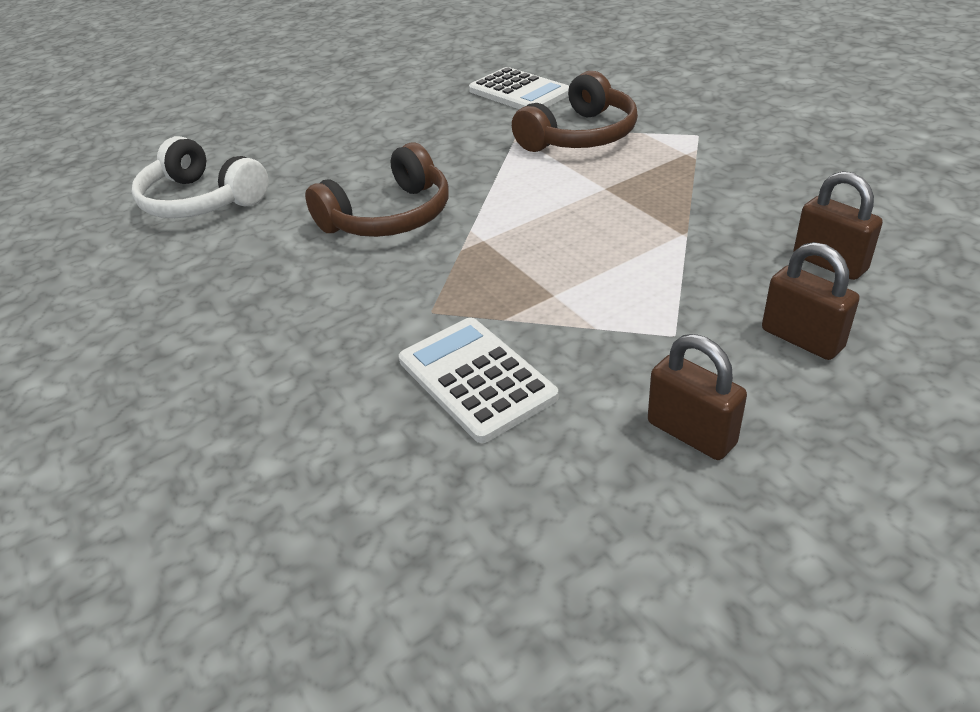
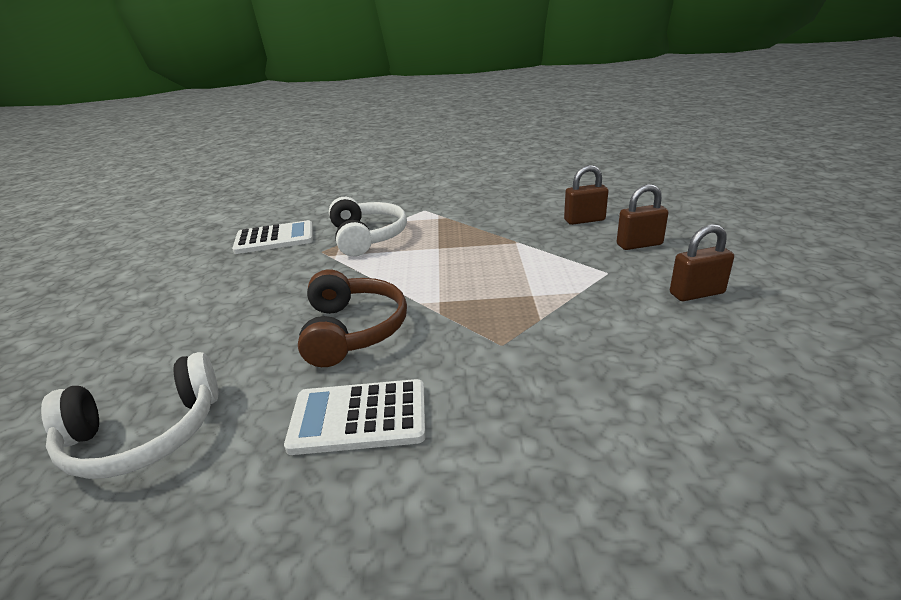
camera: 60 degrees left, 10 degrees down
(476, 379) = (597, 347): white calculator -> white calculator (359, 417)
(580, 136) = (367, 237): brown headphones -> white headphones

